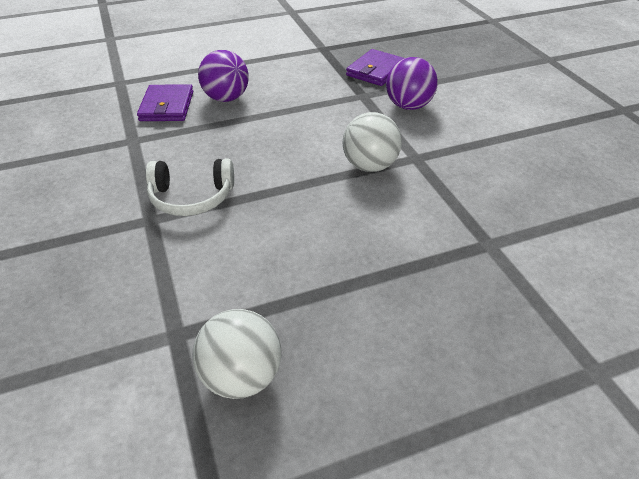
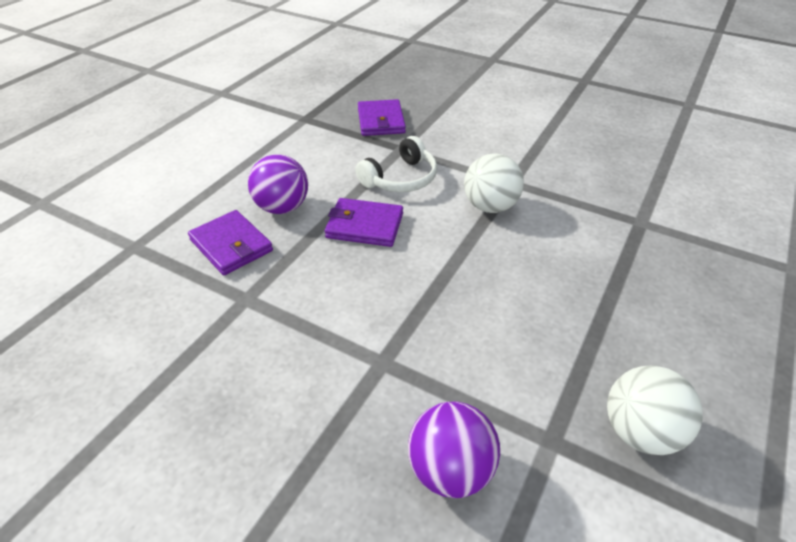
camera: 40 degrees left, 0 degrees up
(191, 198) = (390, 318): white headphones -> white headphones (401, 179)
(260, 134) = (364, 226): none -> purple wallet
(408, 106) = (449, 141): purple ball -> purple ball (450, 470)

